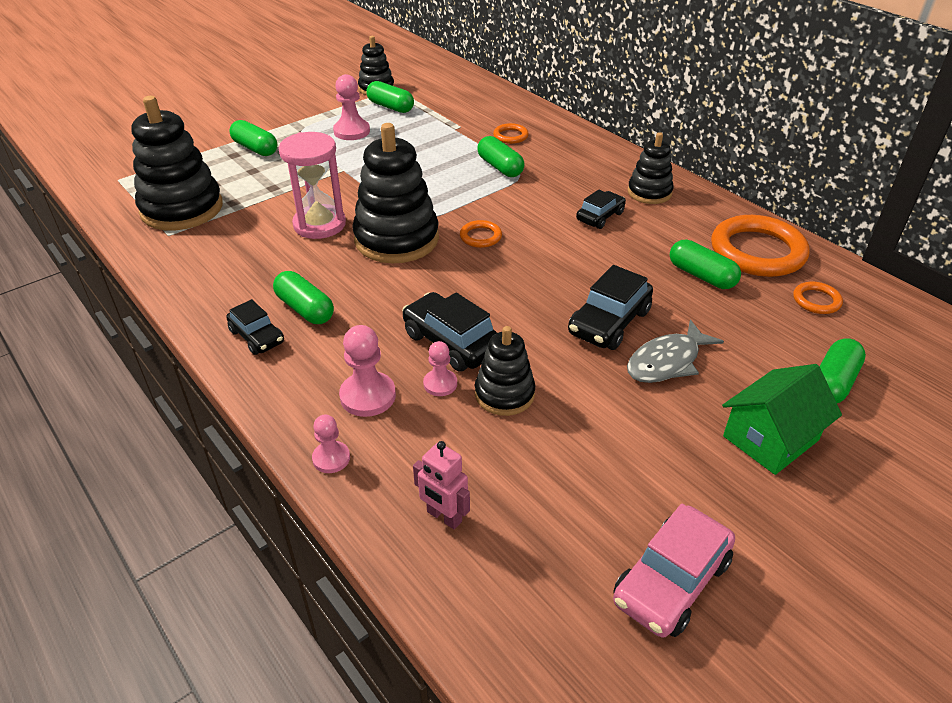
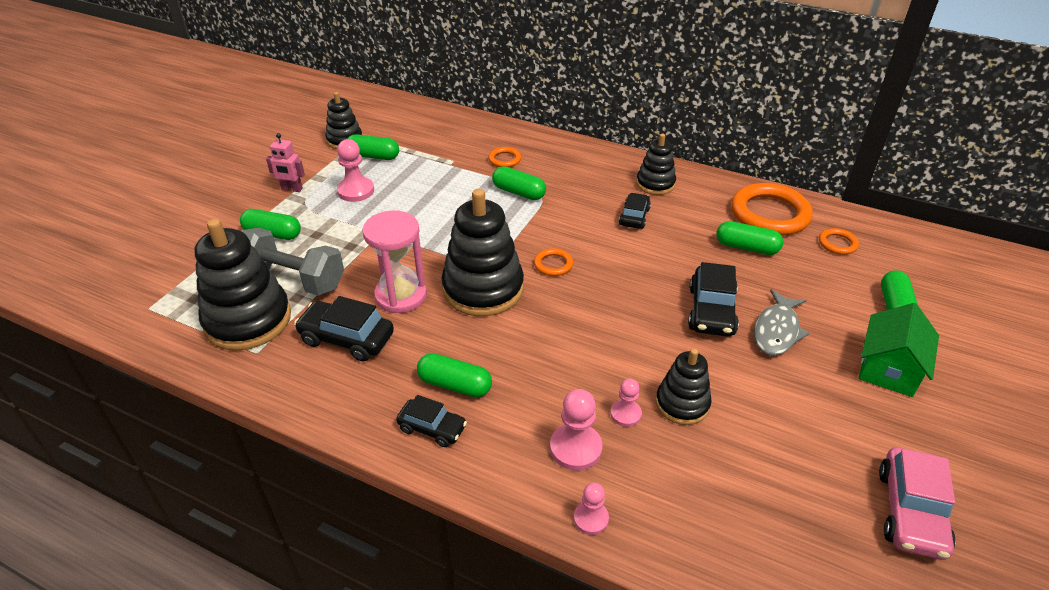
camera: 25 degrees left, 0 degrees up
(242, 187) = (293, 279): none -> grey dumbbell
(444, 517) = (719, 531): pink robot -> pink robot (292, 189)
(452, 342) = (605, 372): black car -> black car (347, 338)

